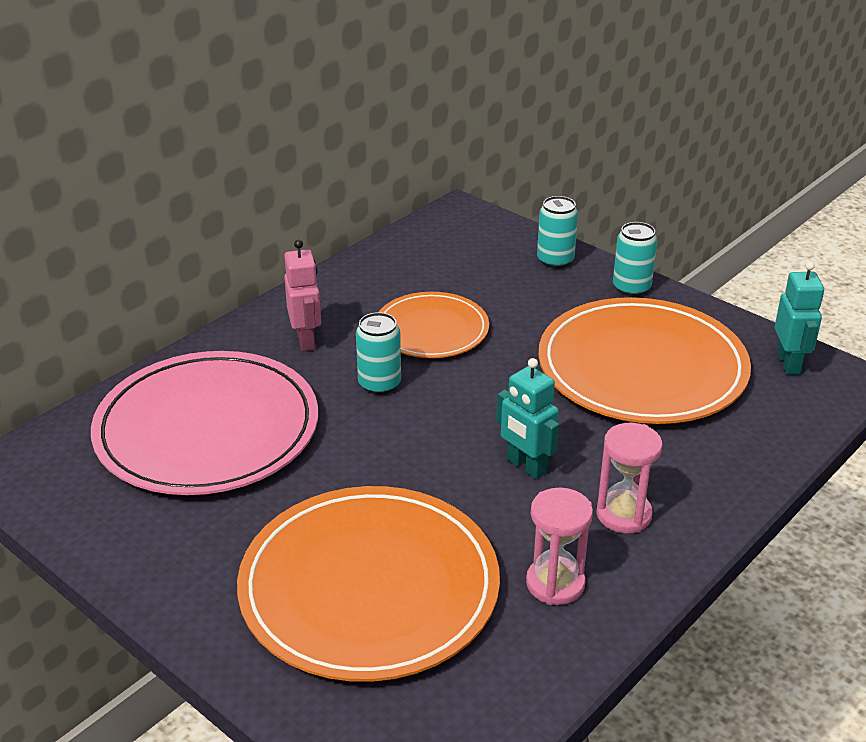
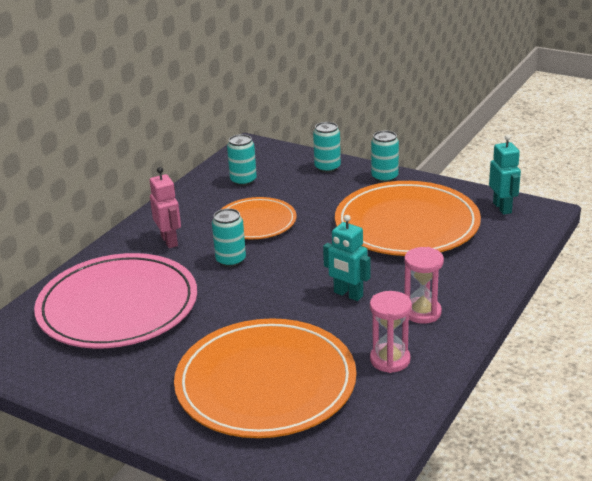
camera: 10 degrees left, 5 degrees down
(433, 263) = (243, 181): none -> turquoise can

